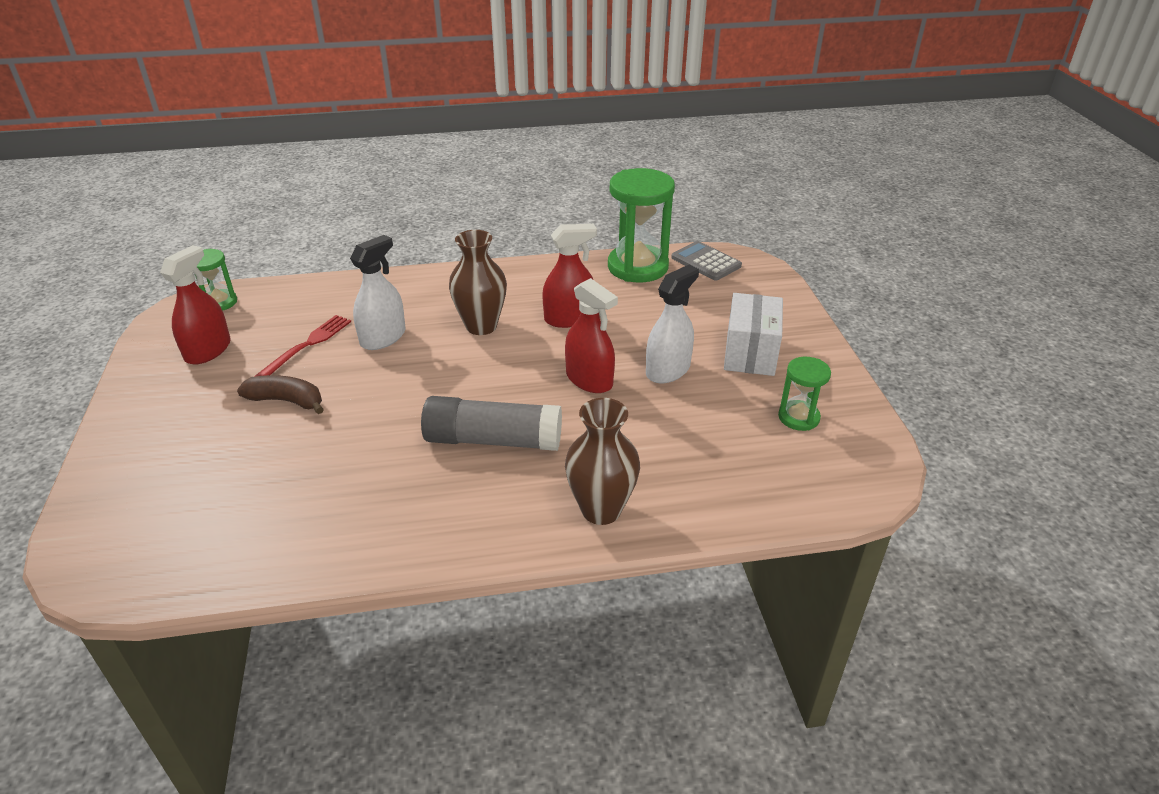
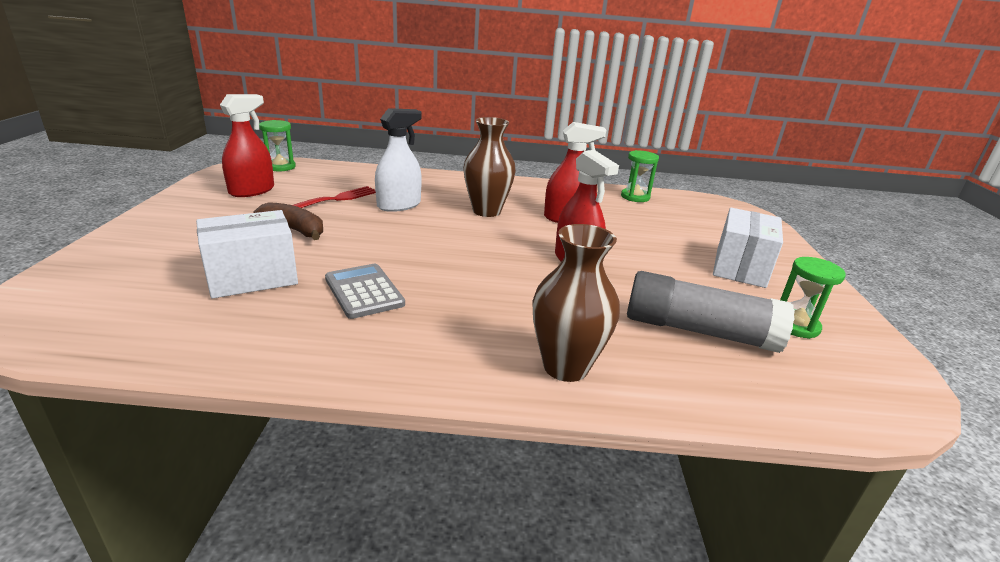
camera: 10 degrees right, 10 degrees down
(277, 474) = (252, 277): none -> white box
(492, 440) = (468, 288): grey glue stick -> grey glue stick (698, 330)
(637, 267) = (635, 197): green hourglass -> green hourglass, size x0.53
(668, 370) = (655, 266): white spray bottle -> none
(706, 262) = (697, 203): grey calculator -> grey calculator (364, 291)

